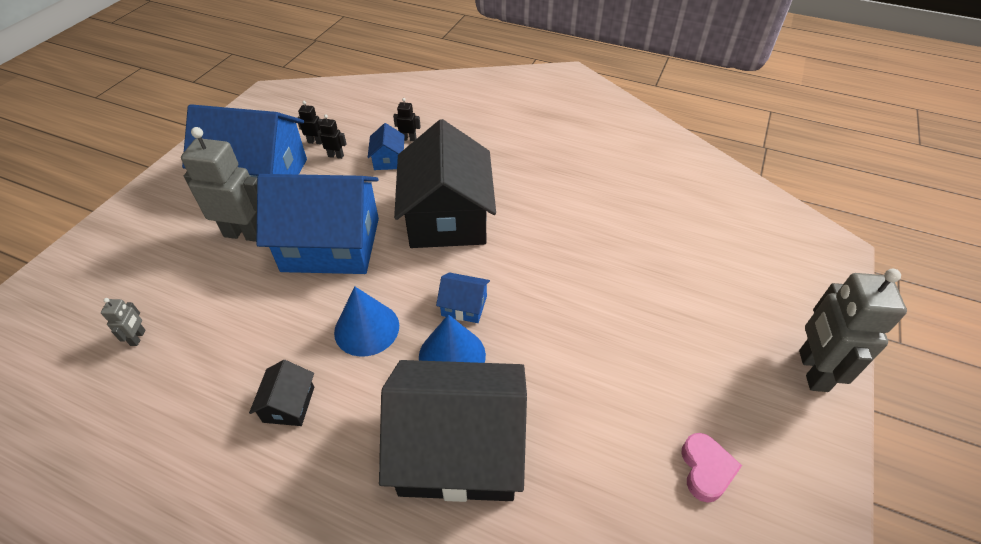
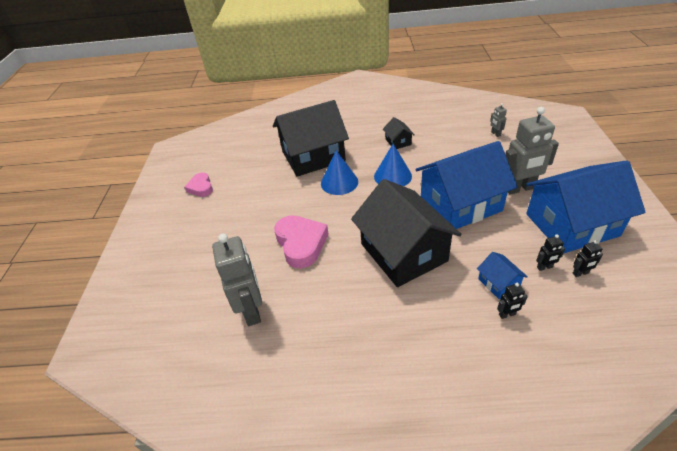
camera: 160 degrees right, 5 degrees down
(464, 306) = (349, 205): blue house -> none
(558, 274) = (301, 244): none -> pink heart
(812, 370) = (135, 248): grey robot -> grey robot (252, 311)

